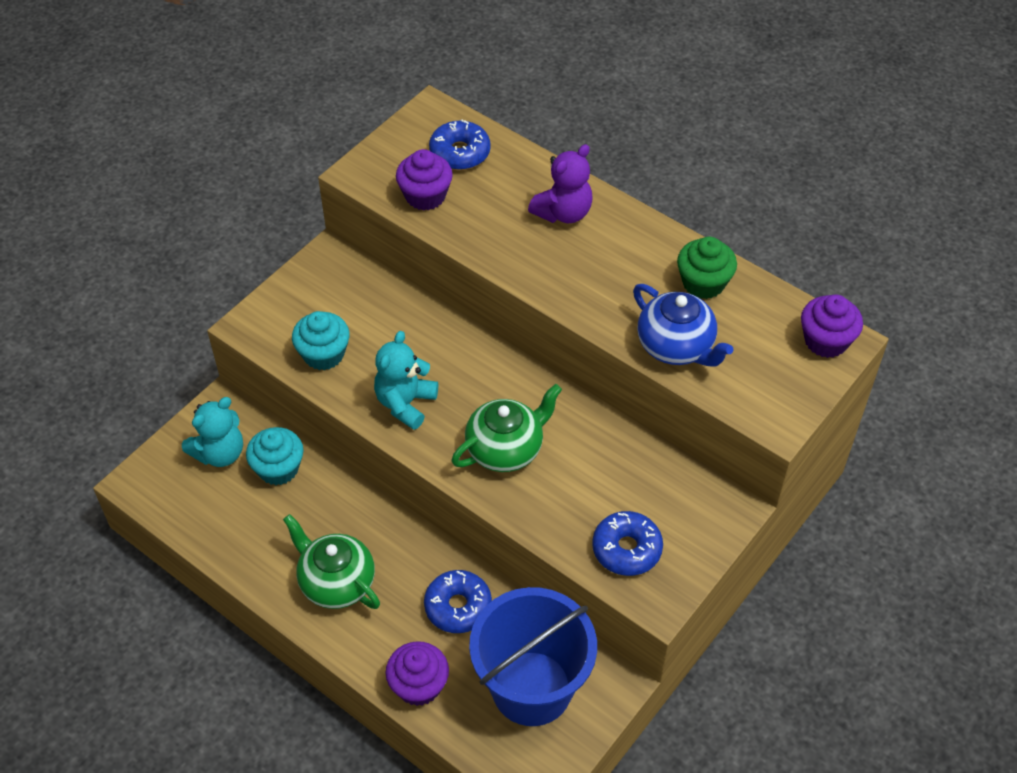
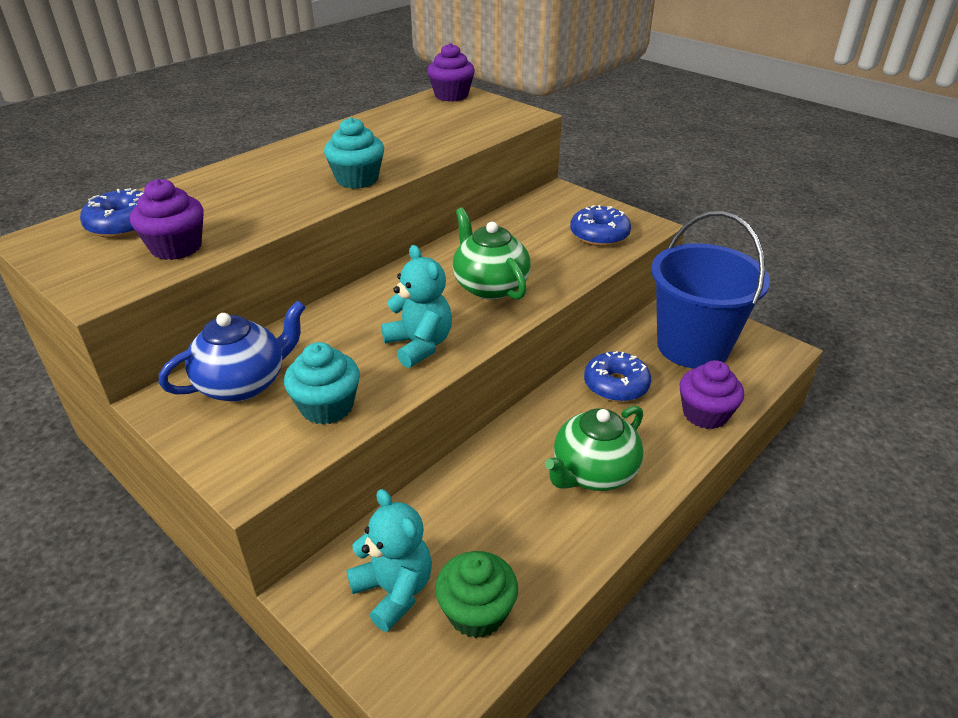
camera: 85 degrees left, 15 degrees down
(278, 468) = (431, 525): turquoise cupcake -> turquoise cupcake (357, 179)
(405, 403) = (419, 345): turquoise teddy bear -> turquoise teddy bear turned 150 degrees counterclockwise
(563, 213) = (257, 176): purple teddy bear -> none
(676, 347) = (443, 141): blue teapot -> blue teapot (244, 383)
(703, 283) = (376, 128): green cupcake -> green cupcake (476, 612)

